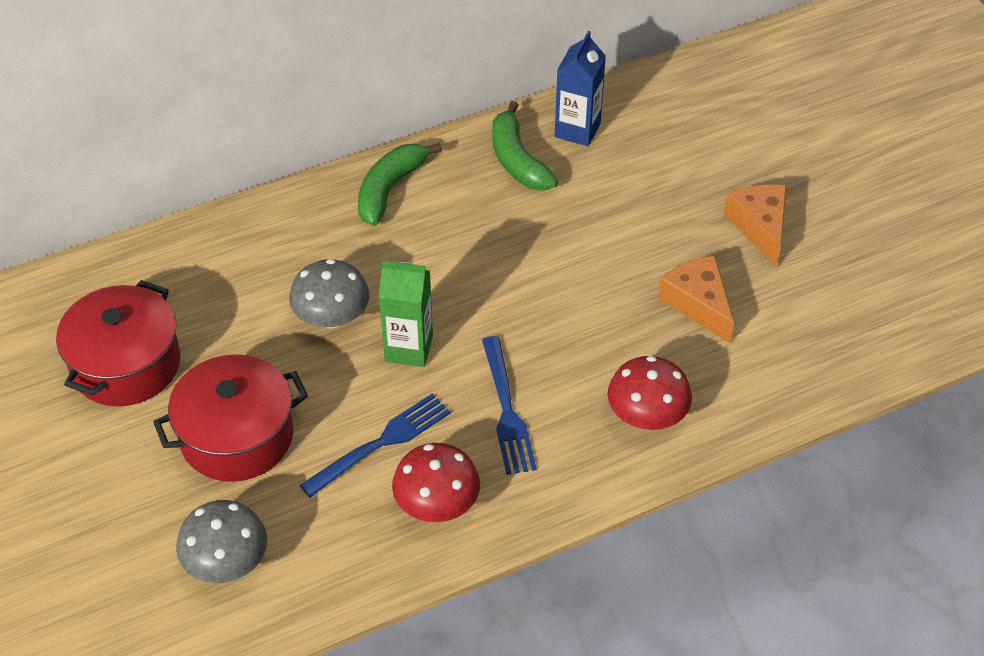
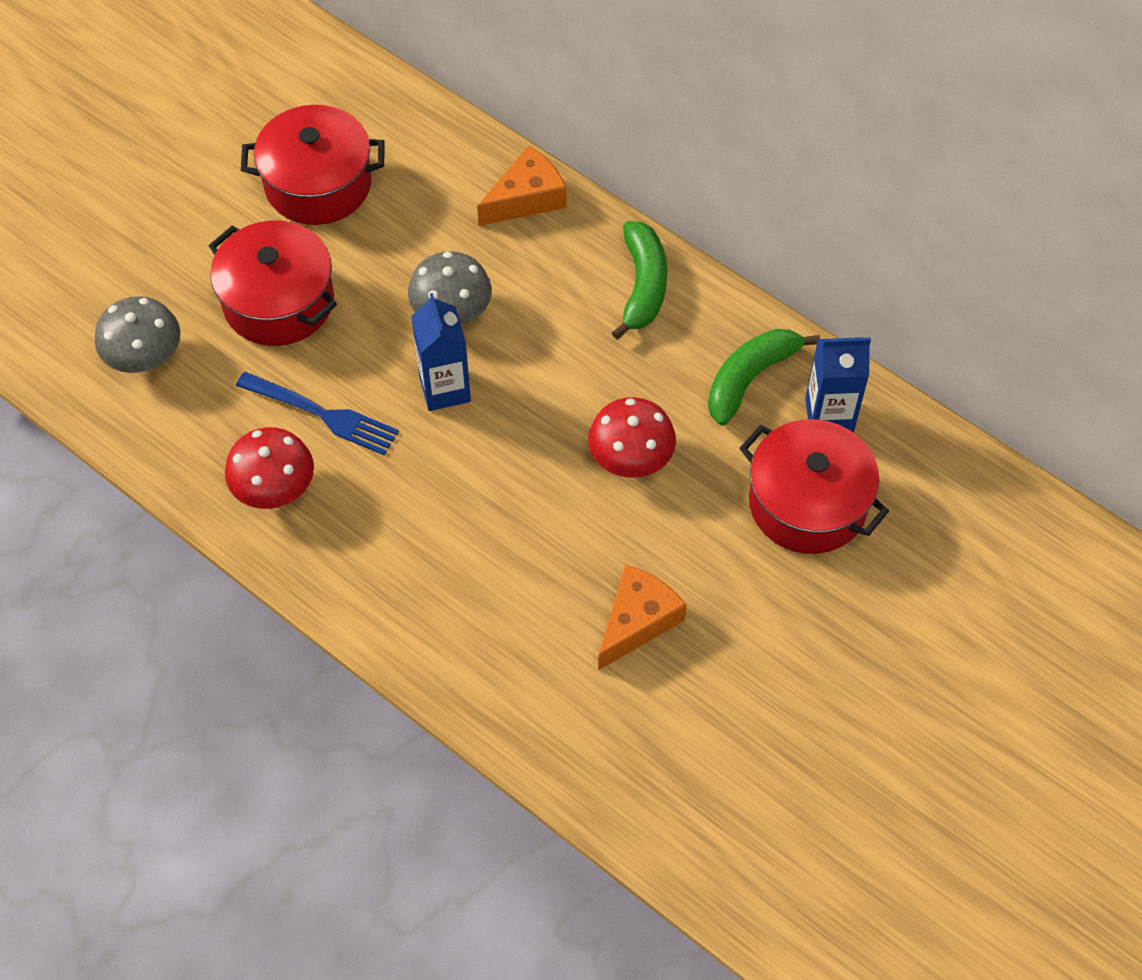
camera: 65 degrees right, 10 degrees up
(390, 189) = (642, 286): green banana -> green banana turned 90 degrees clockwise
(408, 348) = (445, 389): green carton -> blue carton
(506, 410) = (410, 500): blue fork -> none
(646, 170) = (807, 503): none -> red pot
(647, 415) = (462, 625): red mushroom -> red mushroom (631, 457)
(760, 227) = (785, 644): orange cheese -> orange cheese (526, 198)

